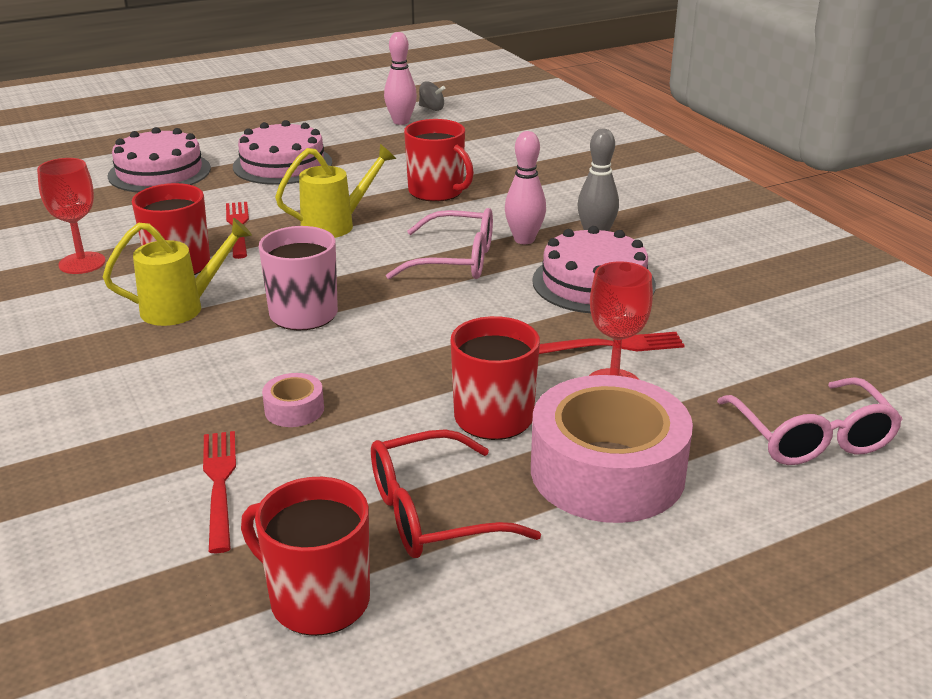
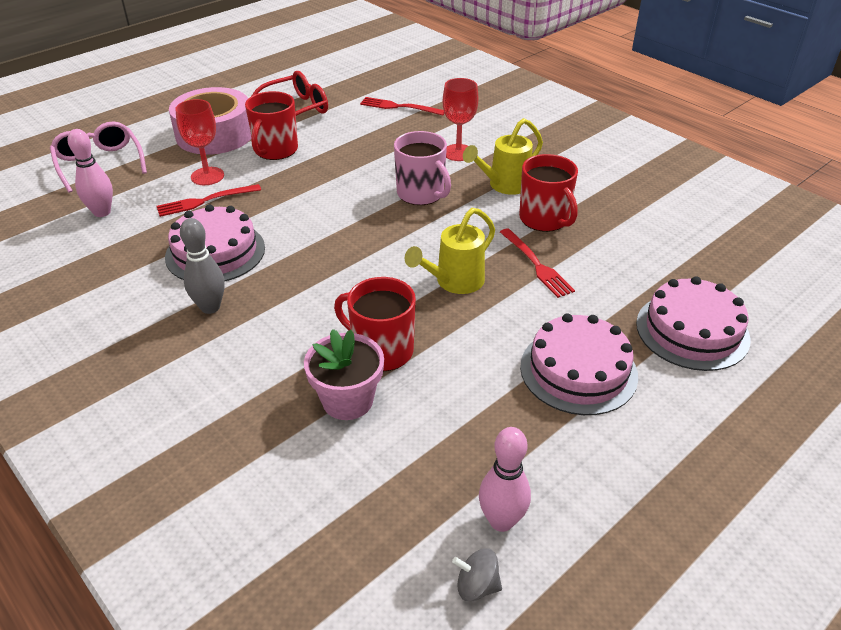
camera: 165 degrees right, 10 degrees up
(82, 263) = (615, 209): red goblet -> red goblet (458, 153)
(219, 483) = (398, 107): red fork -> red fork turned 135 degrees clockwise
(294, 409) = (385, 139): pink tape -> none
(317, 599) = (331, 81): red mug -> none
(456, 260) = (331, 257): pink glasses -> none
(478, 171) = (347, 400): none -> pink flower pot
(524, 240) = (277, 292): pink bowling pin -> pink bowling pin (102, 212)

